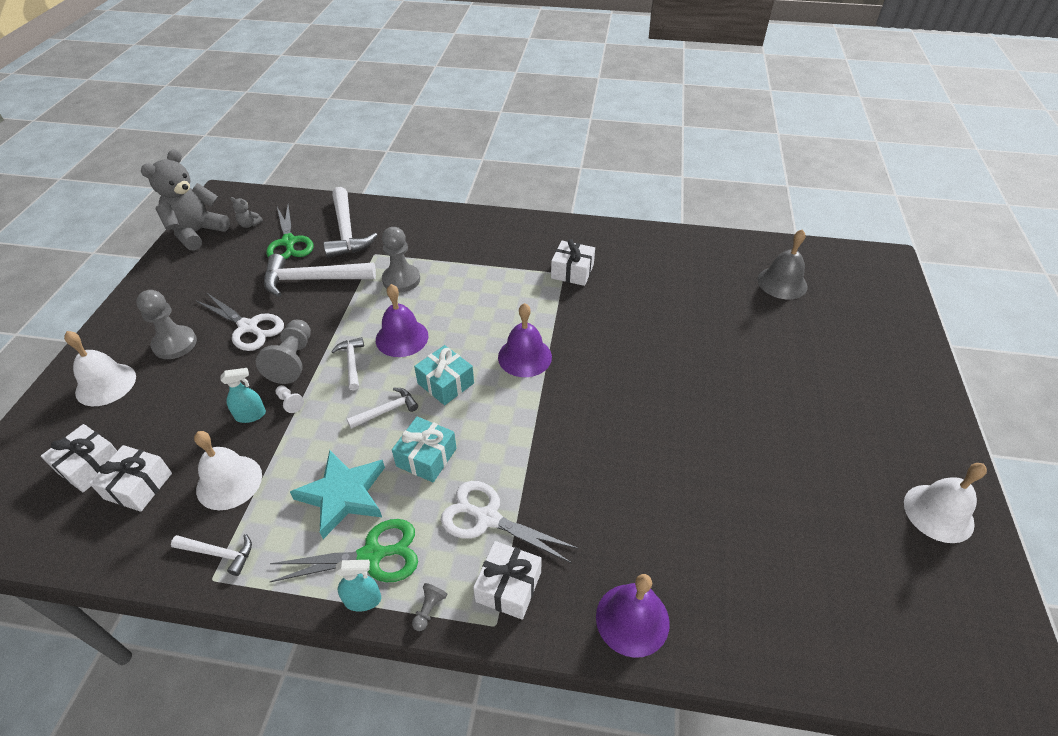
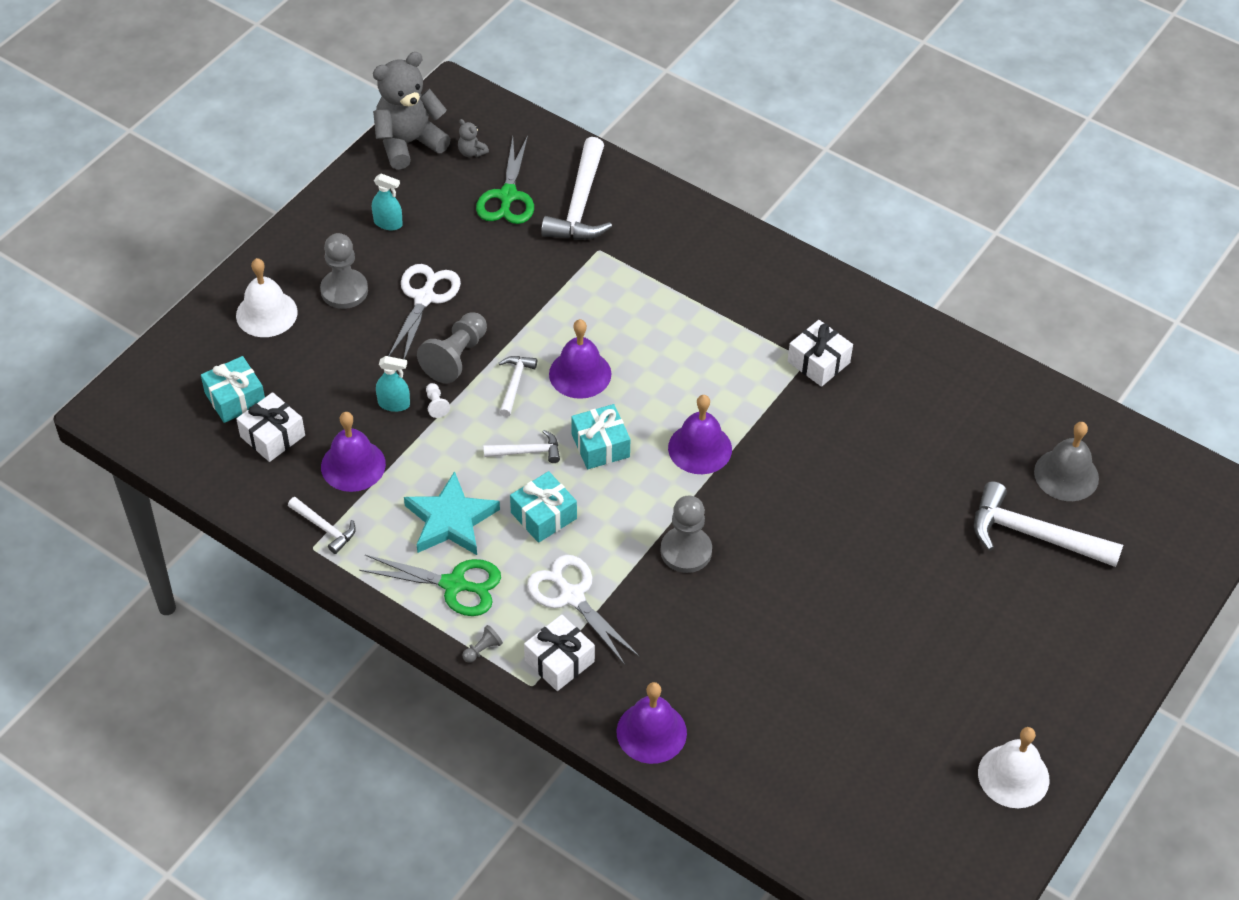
camera: 25 degrees right, 5 degrees up
(90, 466) = (235, 398): white gift -> turquoise gift
(229, 482) = (353, 465): white bell -> purple bell
(248, 327) = (424, 298): white scissors -> white scissors turned 135 degrees counterclockwise
(312, 280) = (514, 260): white hammer -> white hammer (1034, 535)
(363, 600) = (431, 618): turquoise spray bottle -> turquoise spray bottle (388, 223)
(401, 280) = (613, 298): grey pawn -> grey pawn (686, 551)

